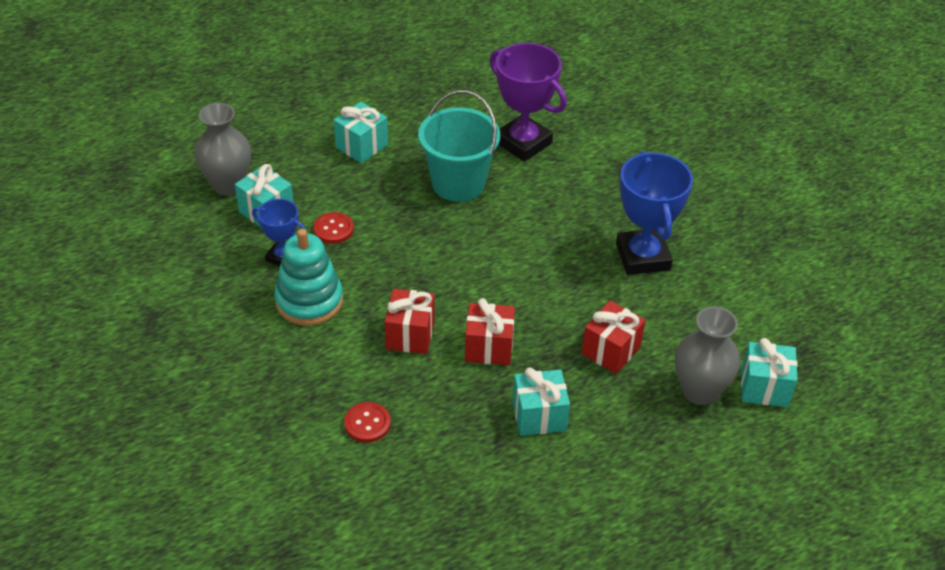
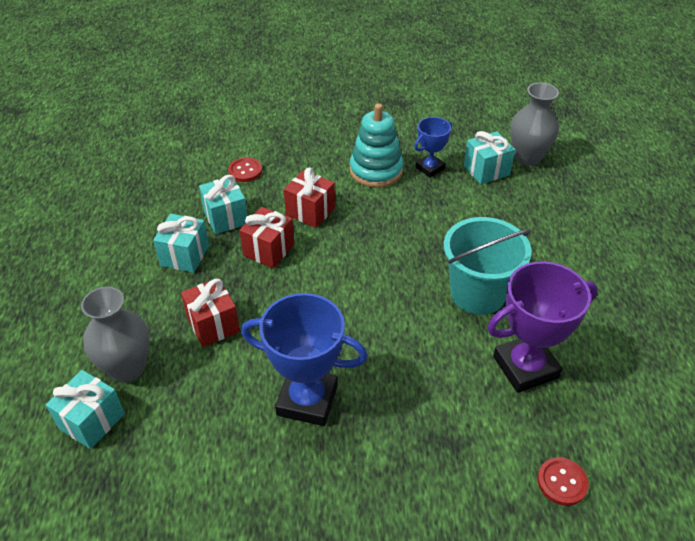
camera: 115 degrees right, 0 degrees up
(333, 229) = (449, 200): red button -> red button (562, 482)
(362, 146) = (556, 243): turquoise gift -> turquoise gift (226, 217)

